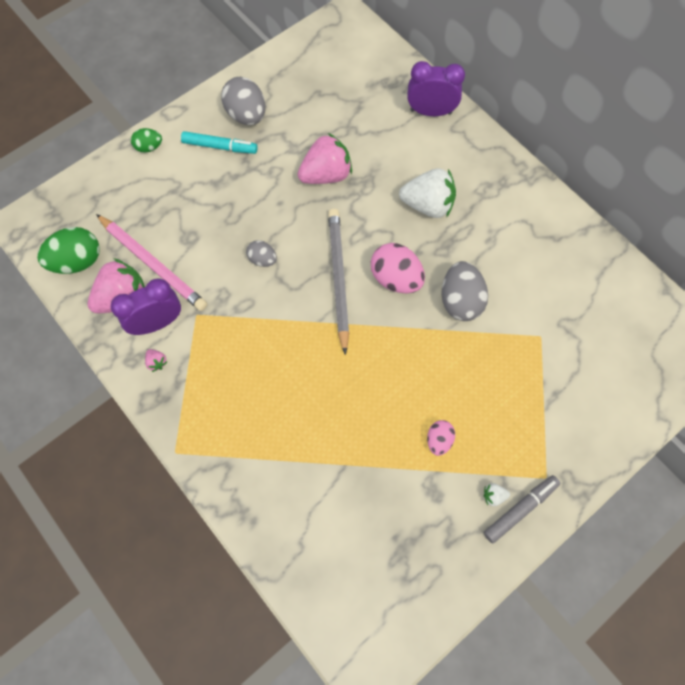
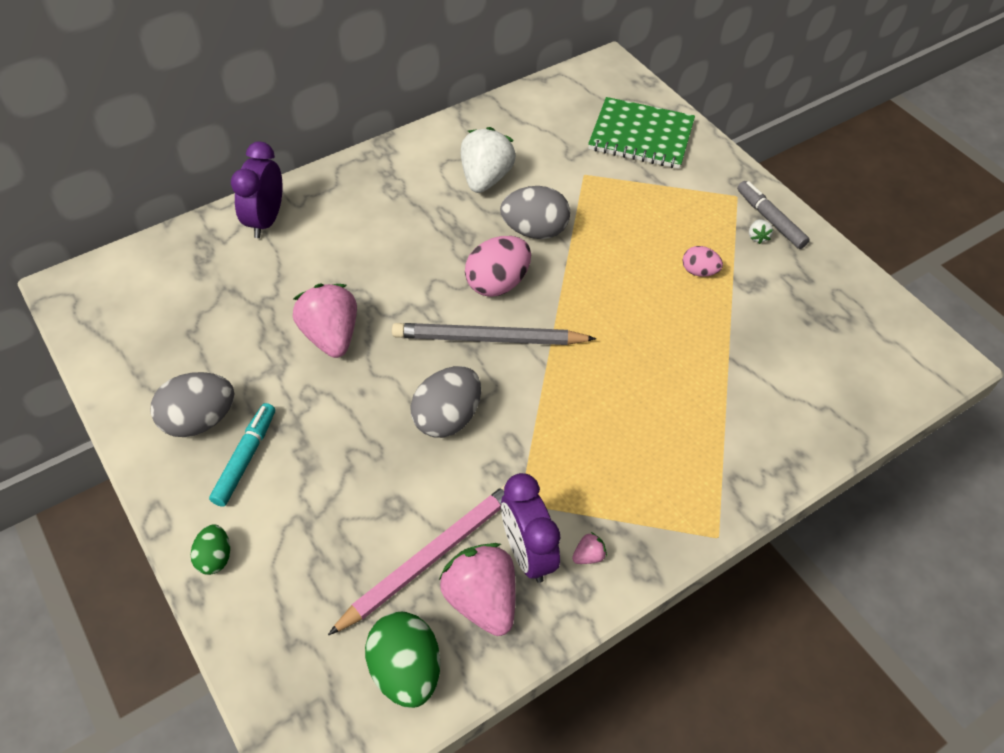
camera: 85 degrees left, 15 degrees down
(262, 259) = (447, 418): grey egg -> grey egg, size x1.78
(428, 205) = (402, 241): white strawberry -> white strawberry (485, 178)
(608, 385) = (641, 136): none -> green notebook

